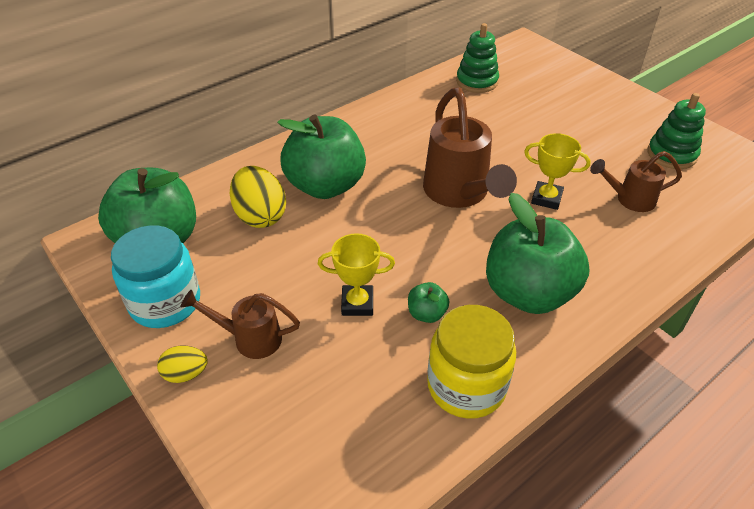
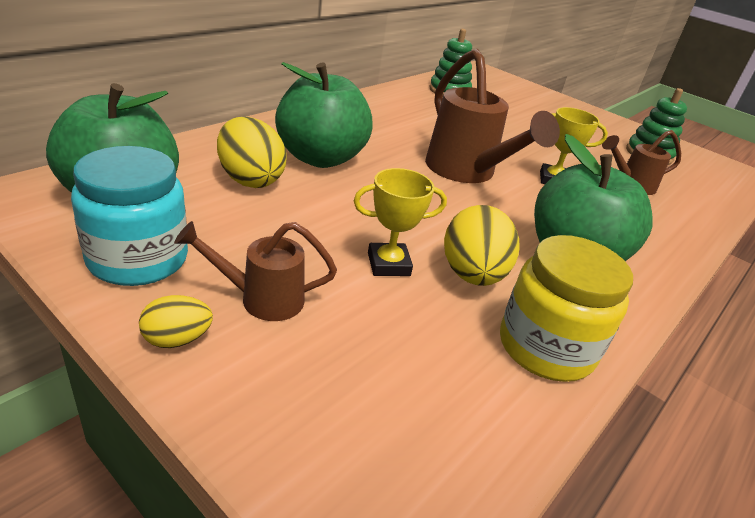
camera: 15 degrees left, 10 degrees down
(426, 314) = (472, 275): green apple -> yellow egg

